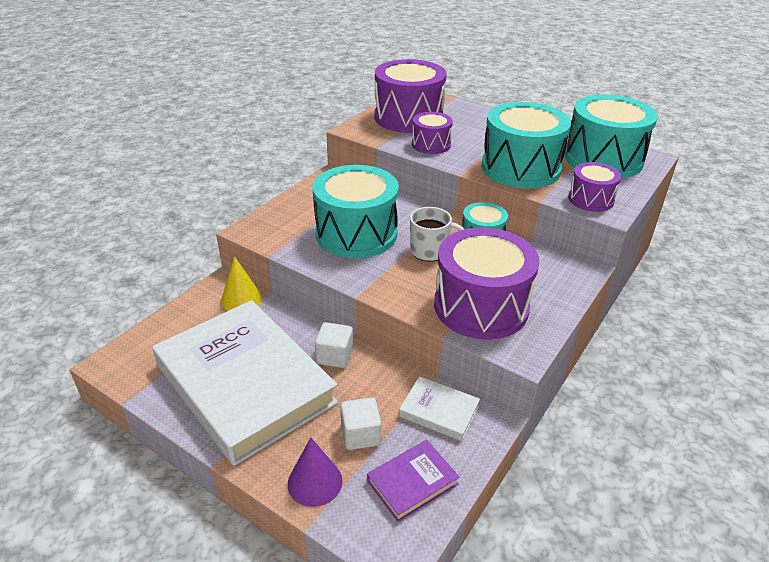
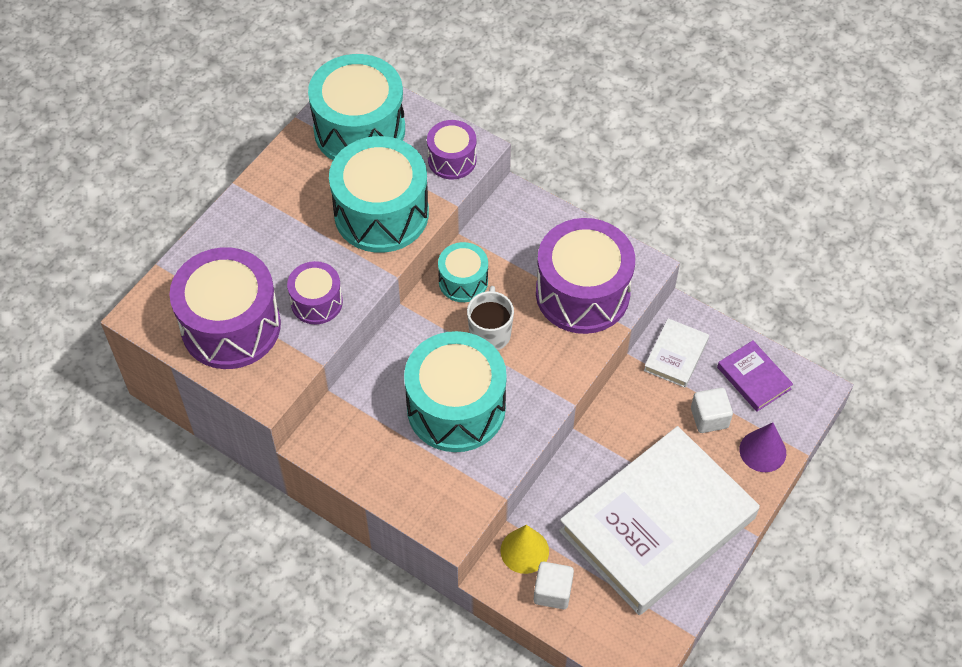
camera: 90 degrees left, 20 degrees up
(335, 356) = (612, 445): white cube -> white cube (552, 592)

